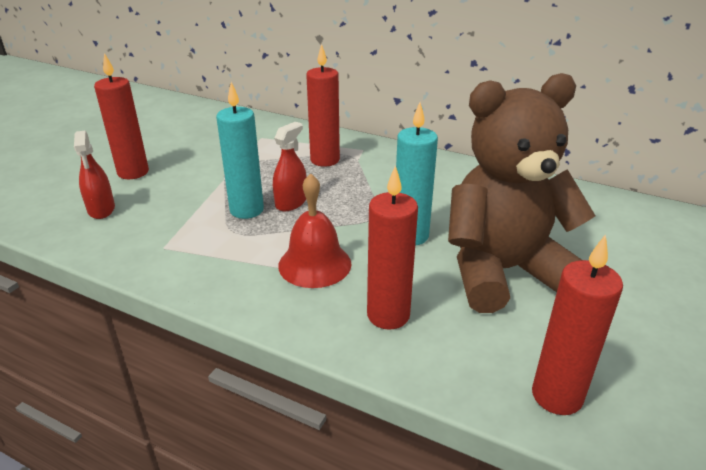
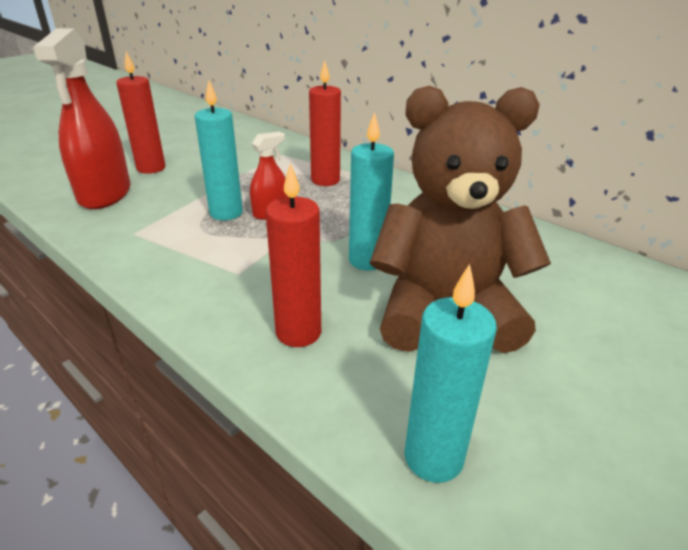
camera: 15 degrees right, 0 degrees up
(101, 209) = (105, 194): red spray bottle -> red spray bottle, size x1.97
(314, 264) = (257, 271): red bell -> none
(557, 396) = (433, 457): red candle -> turquoise candle

